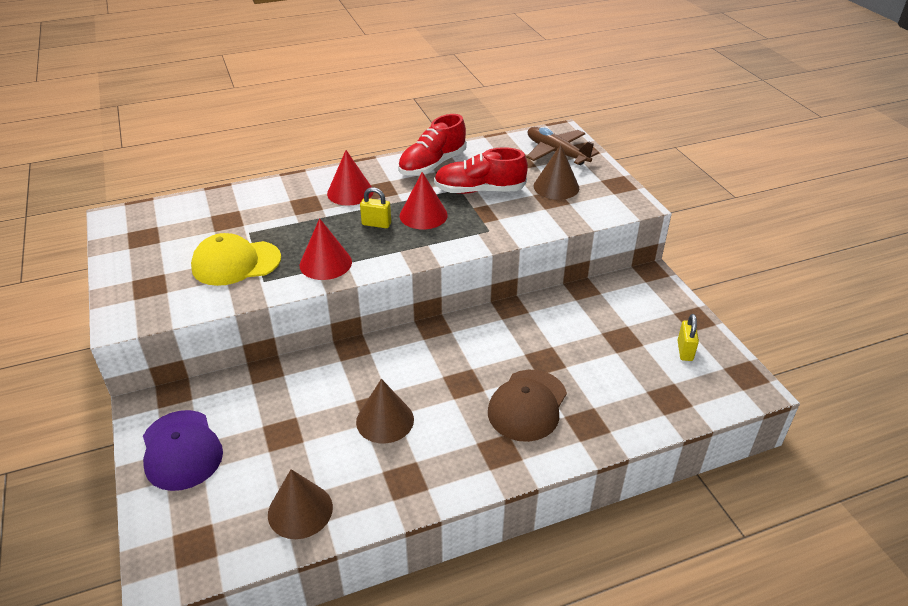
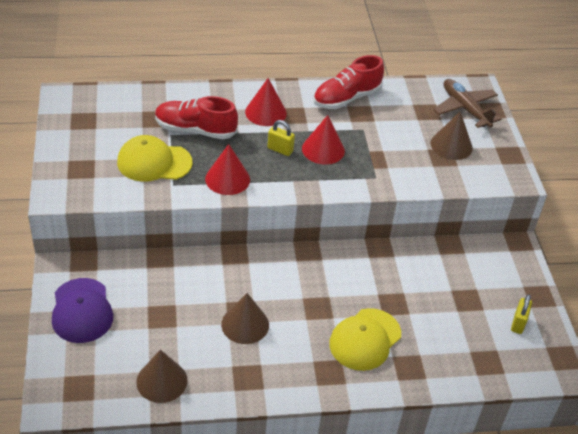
camera: 10 degrees right, 5 degrees up
(479, 190) = (380, 134): red shoe -> red shoe (195, 130)
(527, 405) = (365, 339): brown cap -> yellow cap

